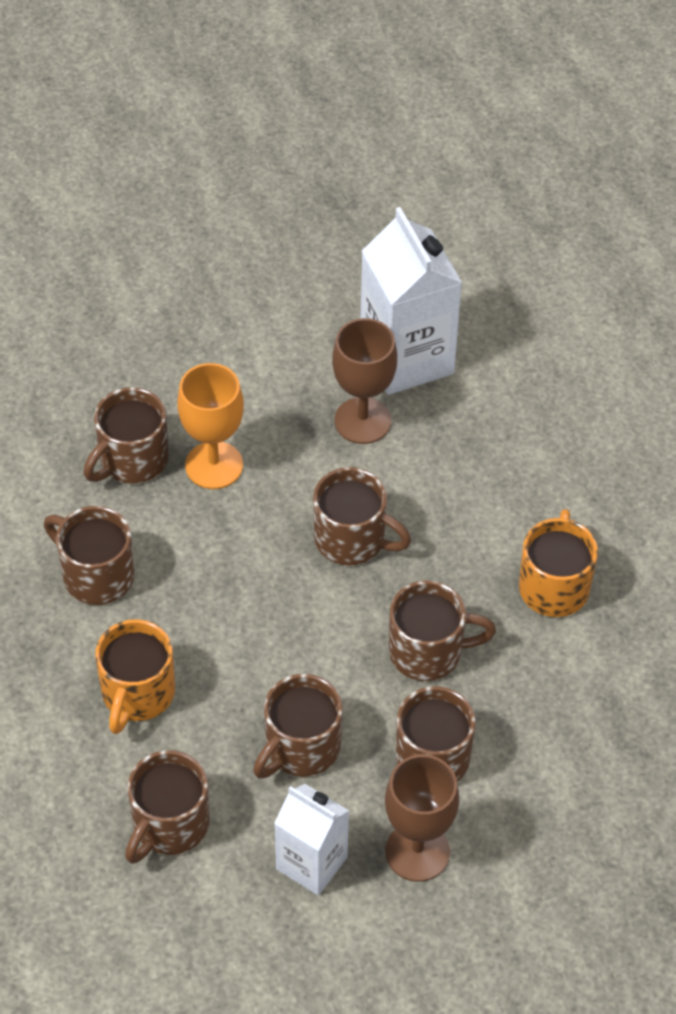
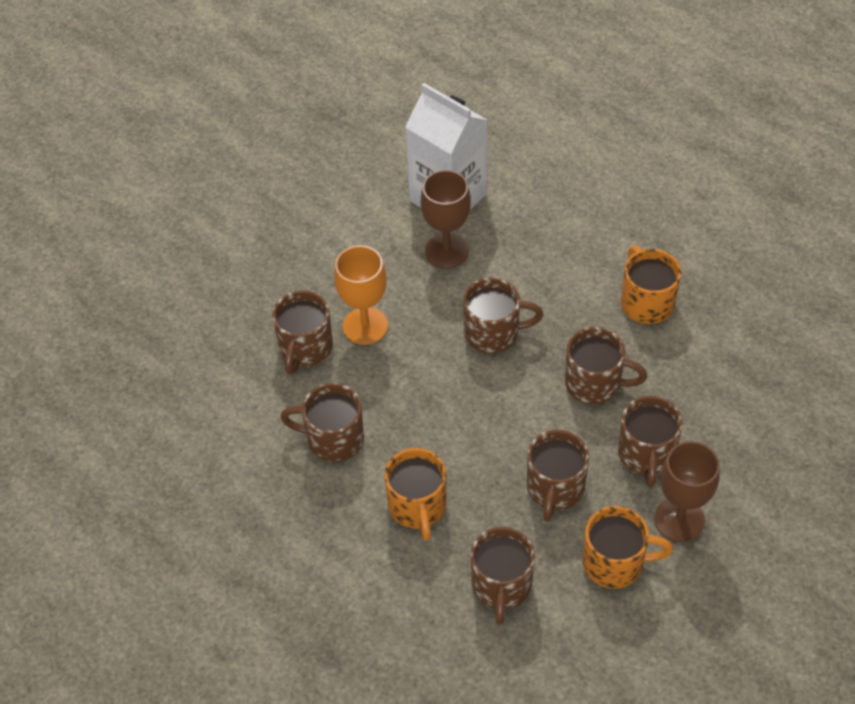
camera: 25 degrees left, 0 degrees up
(311, 863) = (615, 562): white carton -> orange mug
(428, 652) = (595, 383): brown mug -> brown mug turned 45 degrees clockwise

